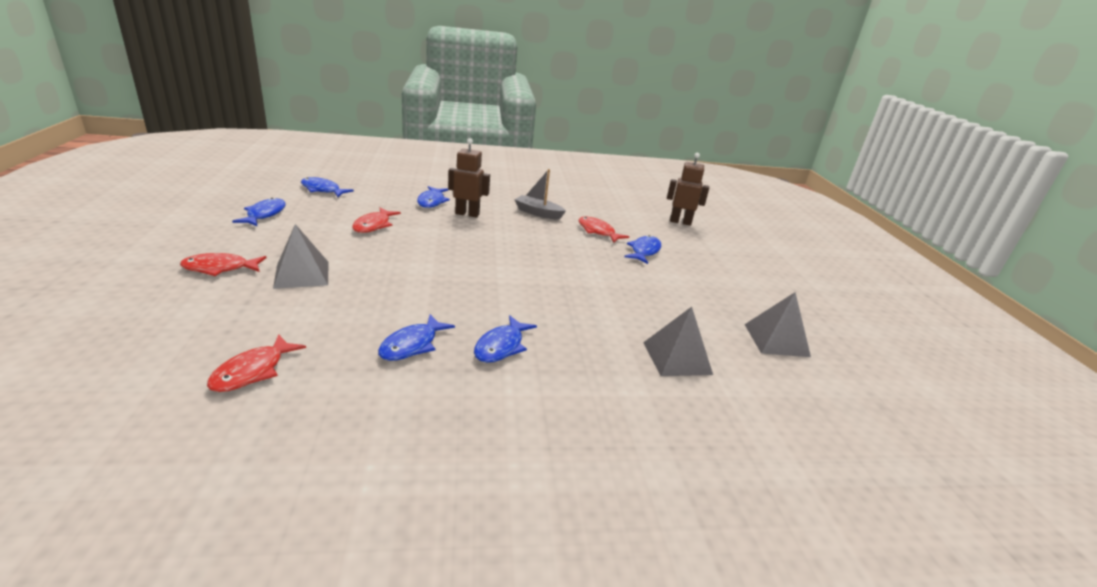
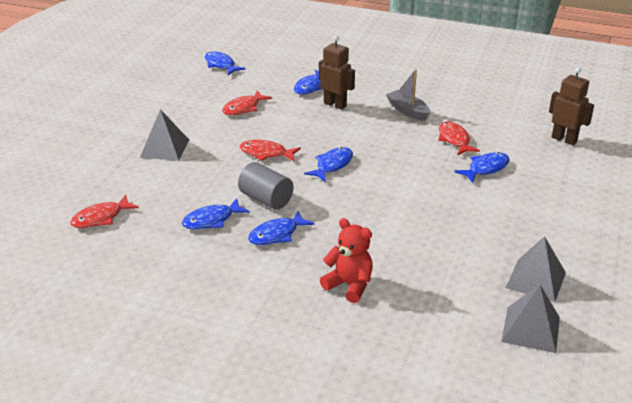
camera: 30 degrees right, 5 degrees up
(220, 268) = (112, 135): red fish -> red fish (266, 153)
(264, 214) = (163, 87): blue fish -> blue fish (332, 165)
(461, 310) = (266, 199): none -> grey cylinder
(623, 386) = (349, 285): none -> red teddy bear
(677, 358) = (418, 274): grey pyramid -> grey pyramid (531, 329)

